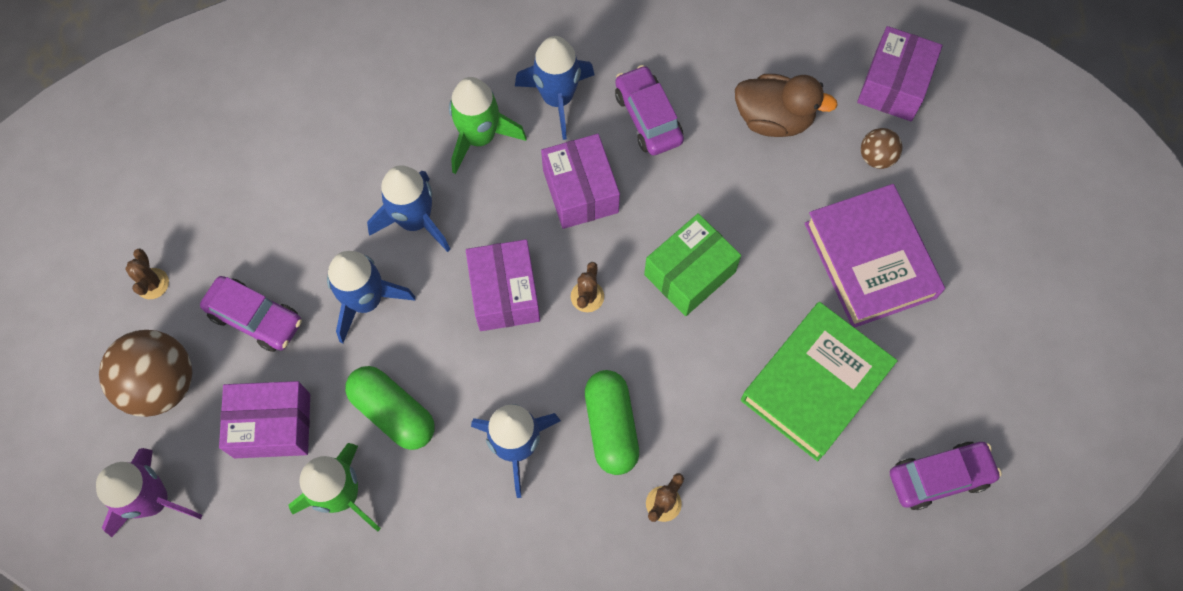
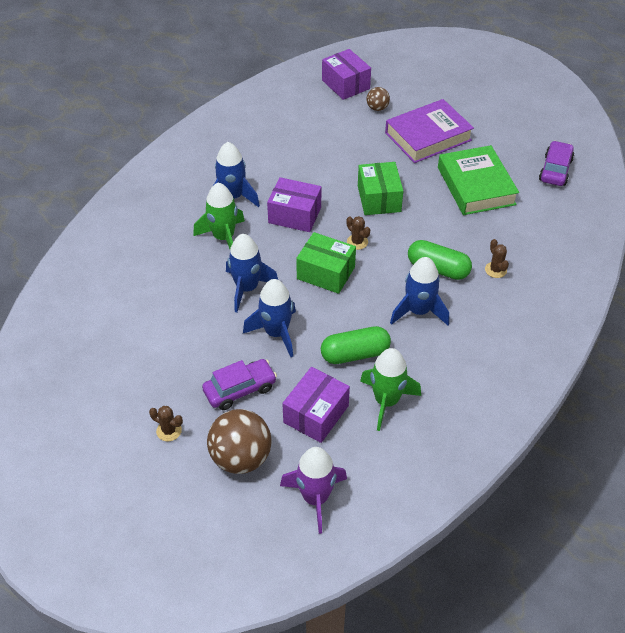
camera: 55 degrees left, 20 degrees down
(505, 293) = (326, 273): purple box -> green box
(648, 117) = (278, 170): purple car -> none
(774, 119) = (323, 129): brown duck -> none
(870, 260) = (428, 136): purple book -> purple book turned 45 degrees counterclockwise

